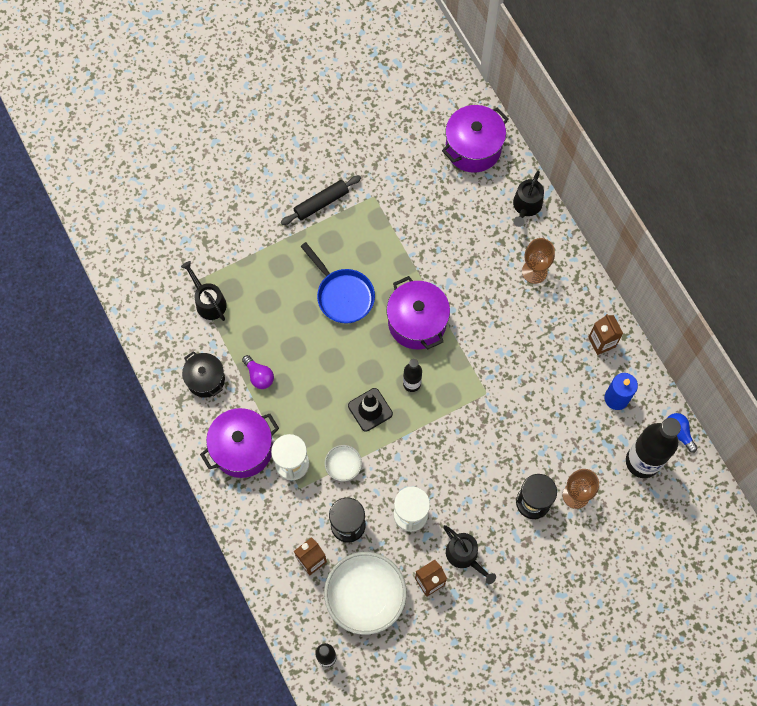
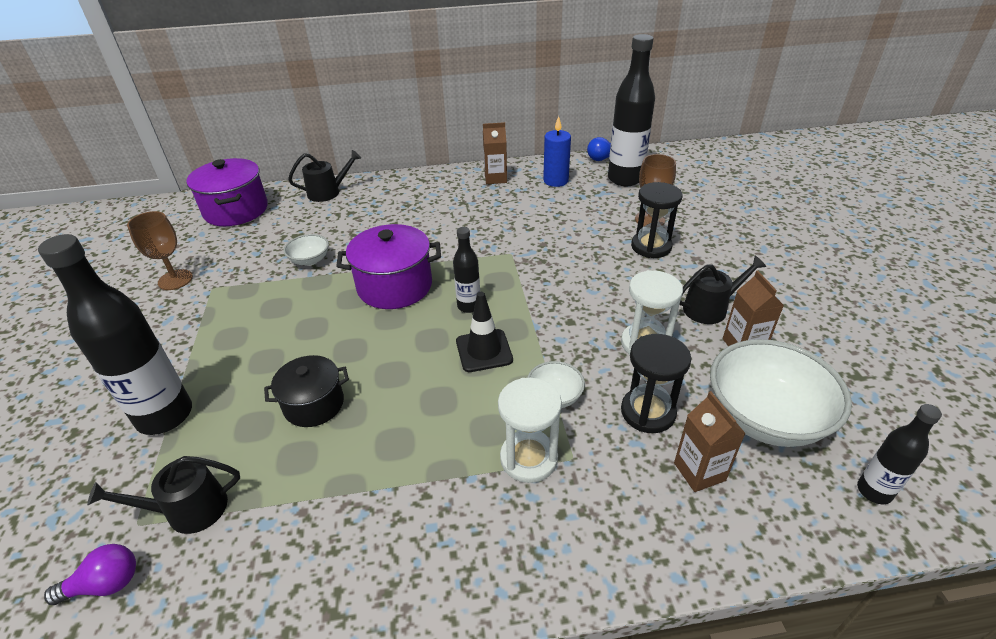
camera: 70 degrees left, 30 degrees down
(205, 379) = (320, 553): black pot -> black pot (314, 404)
(242, 449) = (476, 525): purple pot -> none
(259, 247) = (165, 416): none -> black bottle
(259, 376) = (363, 467): purple light bulb -> purple light bulb (105, 584)
(321, 203) = (172, 335): black rolling pin -> none
(343, 295) = (311, 342): blue pan -> none
(427, 245) = (310, 260): none -> white bowl
(526, 206) = (328, 192): black watering can -> black watering can turned 60 degrees counterclockwise
(534, 271) = (398, 200): brown goblet -> brown goblet (175, 280)

